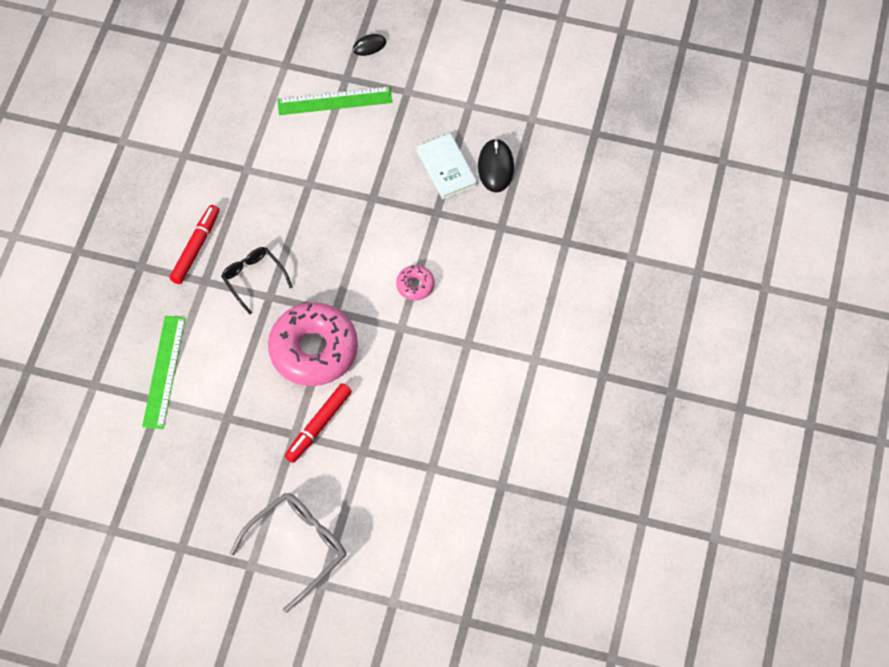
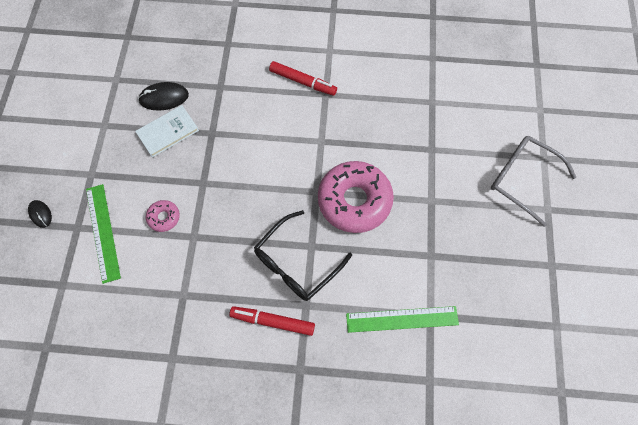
camera: 100 degrees left, 5 degrees up
(253, 279) = (296, 263): black glasses -> black glasses, size x1.55
(318, 426) = (419, 184): red marker -> red marker (303, 82)
(415, 285) = (281, 137): pink donut -> pink donut (164, 217)

